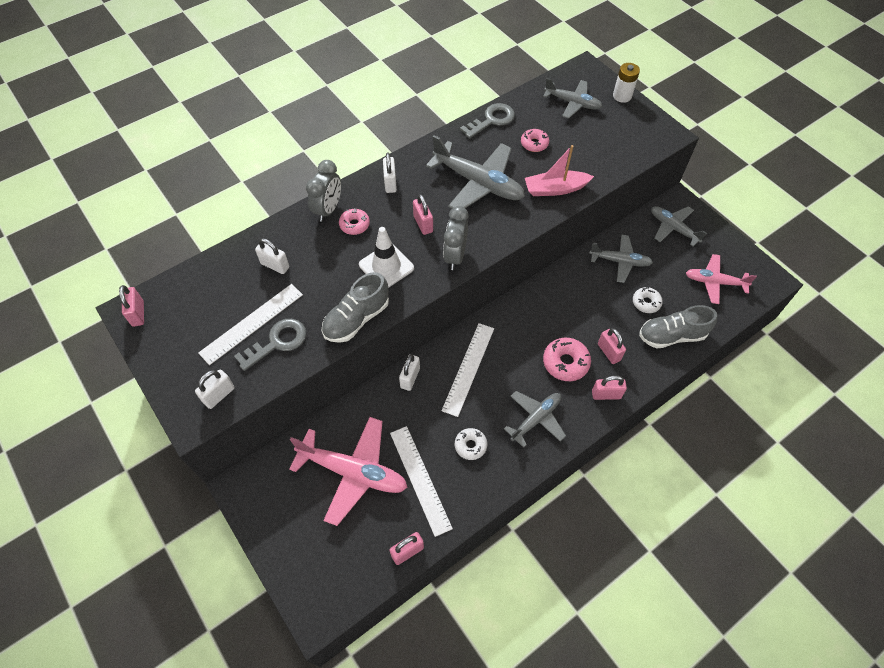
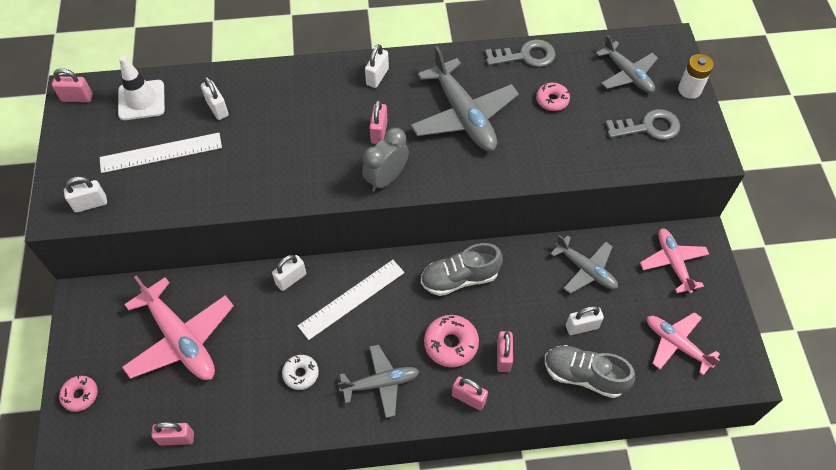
camera: 30 degrees right, 0 degrees up
(138, 314) = (77, 98): pink padlock -> pink padlock turned 75 degrees clockwise
(277, 342) = (169, 181): grey key -> grey key (648, 127)
(328, 209) = (301, 77): grey clock -> none
(354, 225) = (314, 103): pink donut -> pink donut (80, 395)
(356, 319) = (252, 194): grey shoe -> grey shoe (459, 278)
(386, 266) = (314, 157): white traffic cone -> white traffic cone (141, 100)
(420, 479) = (234, 379): white ruler -> none
(555, 189) = (538, 158): pink boat -> none
(646, 302) = (582, 327): white donut -> white padlock
(673, 228) = (673, 263): grey plane -> pink plane

